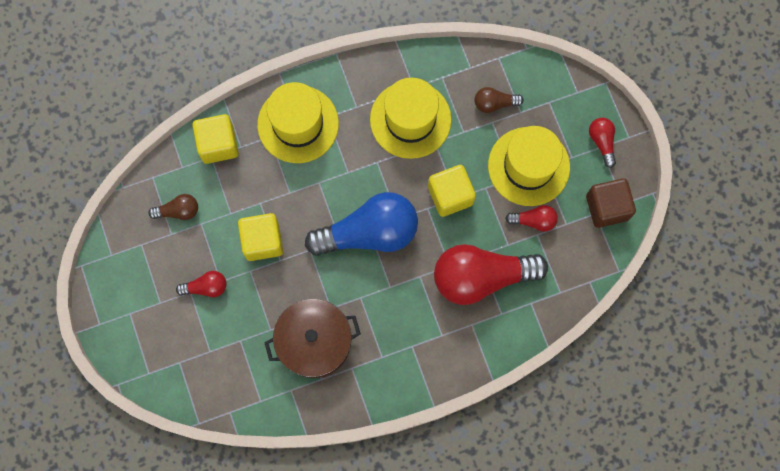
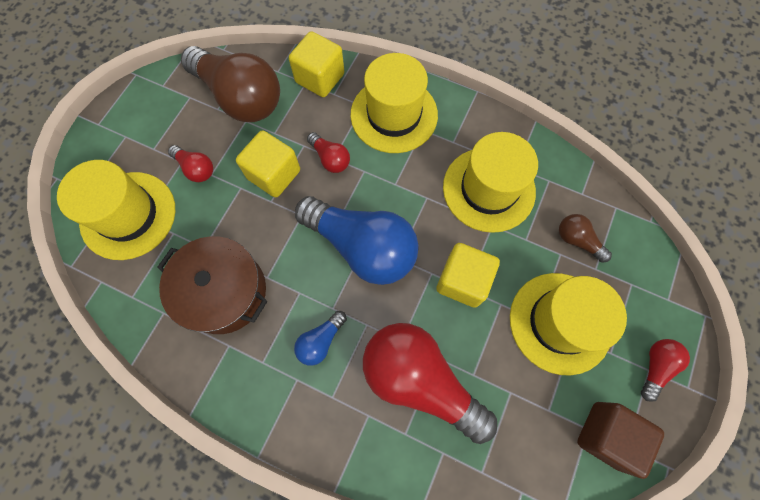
camera: 45 degrees right, 5 degrees down
(178, 211) = (240, 98): brown light bulb -> brown light bulb, size x2.23
(197, 358) = (128, 215): none -> yellow hat
(403, 312) = (320, 341): none -> blue light bulb
(534, 221) = (519, 376): red light bulb -> red light bulb (330, 159)

